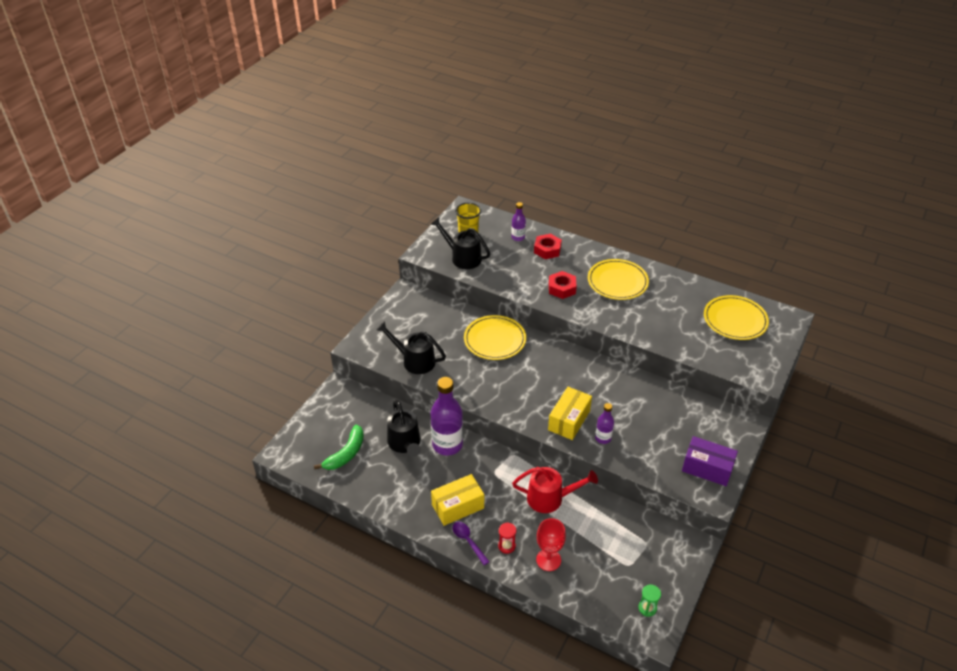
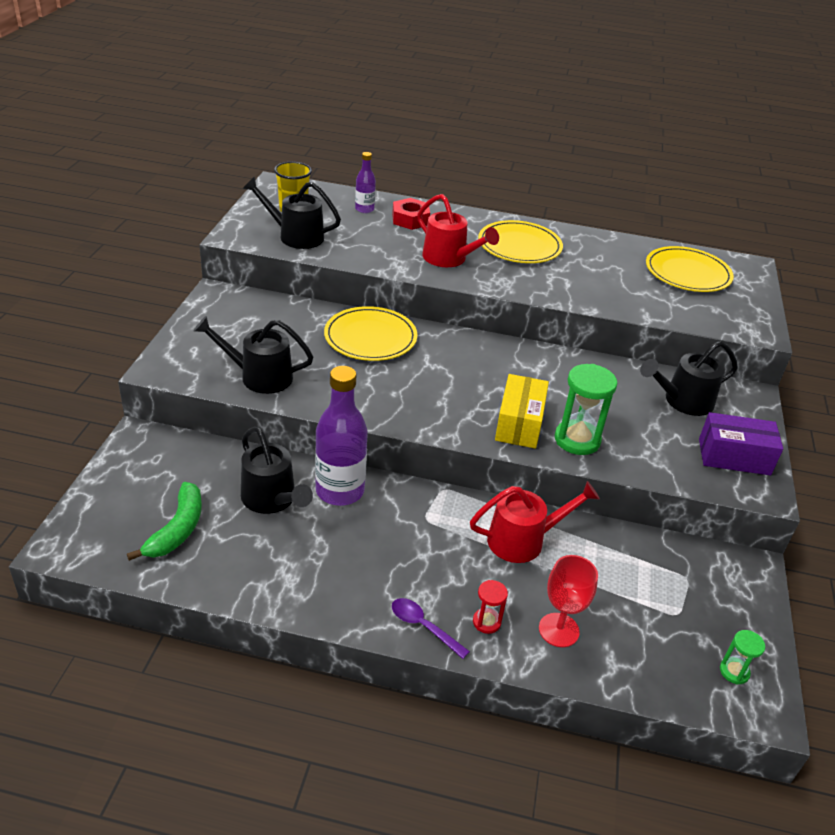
camera: 20 degrees left, 5 degrees down
(458, 506) = (387, 577): yellow box -> none
(562, 288) = (449, 259): red nut -> red watering can
(603, 438) = (577, 440): purple bottle -> green hourglass
(692, 420) = (682, 401): none -> black watering can

